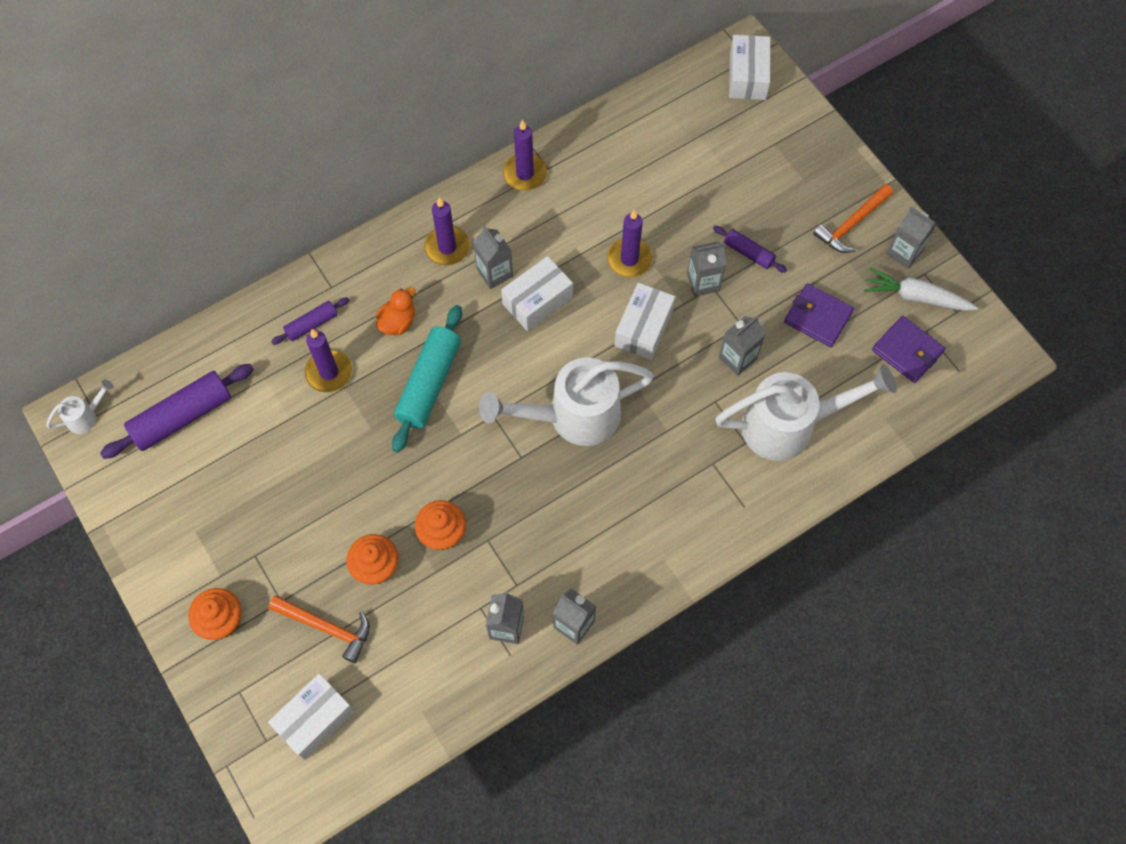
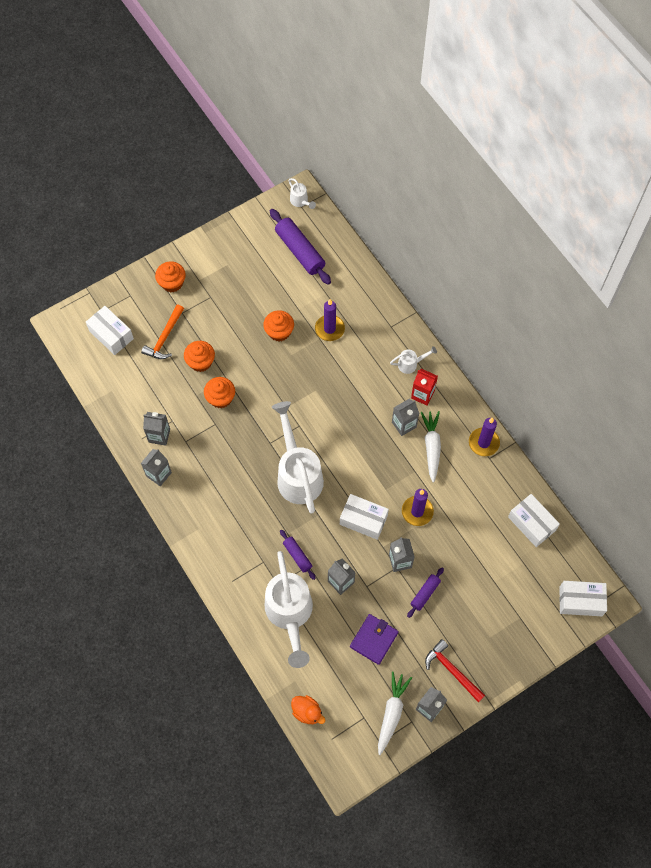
camera: 90 degrees right, 0 degrees up
(311, 324) = (363, 317): purple rolling pin -> purple rolling pin (297, 556)
(329, 446) = (279, 332): none -> orange cupcake
(396, 261) = (411, 364): none -> white watering can
(398, 322) = (366, 367): orange duck -> orange duck (307, 712)
(429, 383) = (321, 387): turquoise rolling pin -> none
(447, 247) = (422, 394): purple candle -> red carton
(530, 238) = (431, 447): none -> white carrot
(537, 300) = (383, 452): white box -> white box (531, 523)
(851, 224) = (452, 670): orange hammer -> red hammer
(907, 351) = (347, 702): purple wallet -> none

